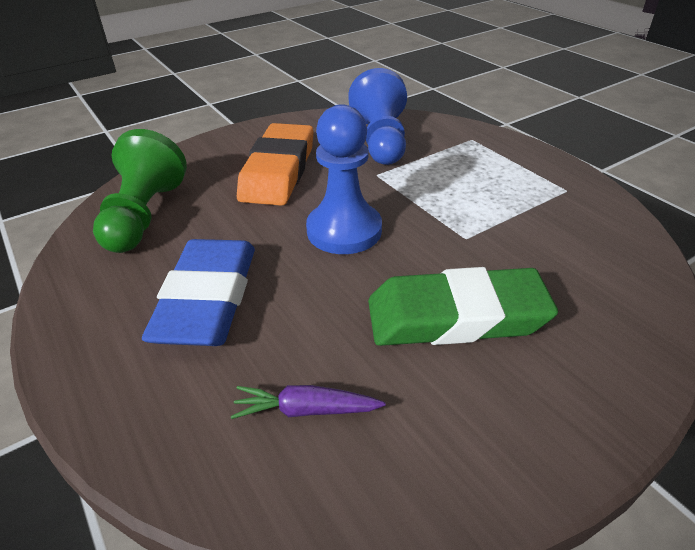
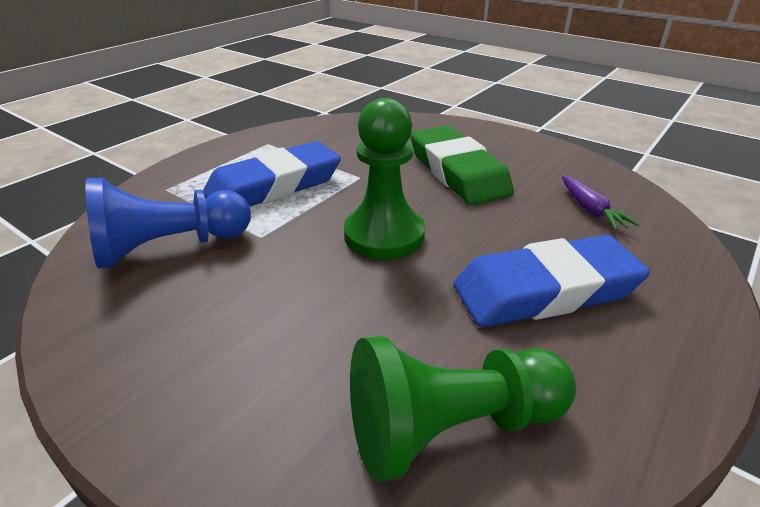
camera: 110 degrees left, 5 degrees down
(278, 171) = (270, 318): orange eraser -> none
(344, 230) = (384, 235): blue pawn -> green pawn
(460, 185) = (274, 186): none -> blue eraser

